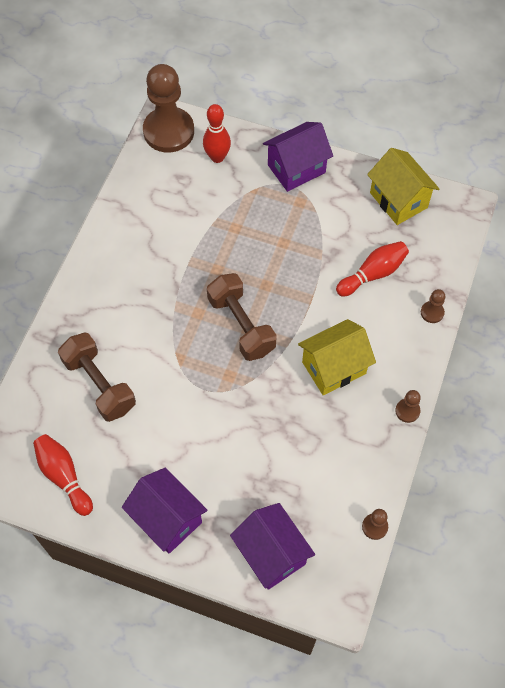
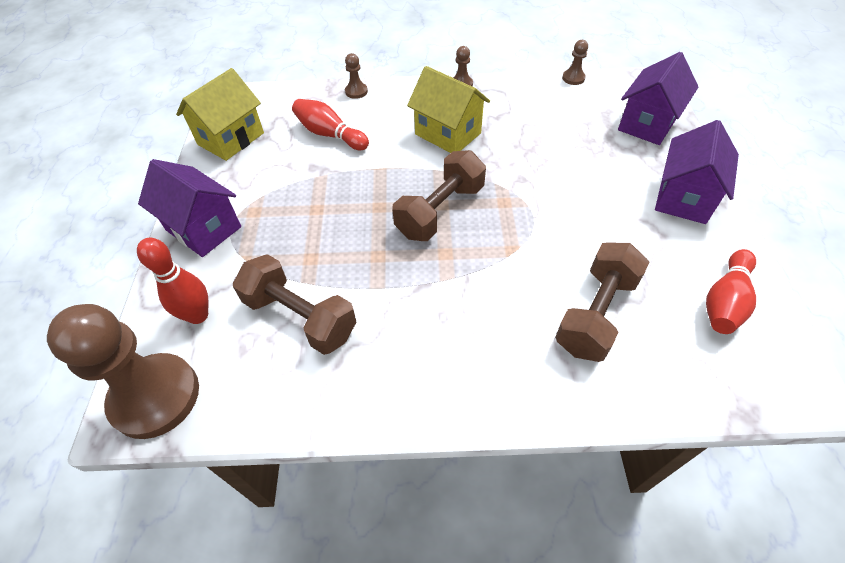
camera: 110 degrees left, 10 degrees down
(187, 211) = (300, 317): none -> brown dumbbell

